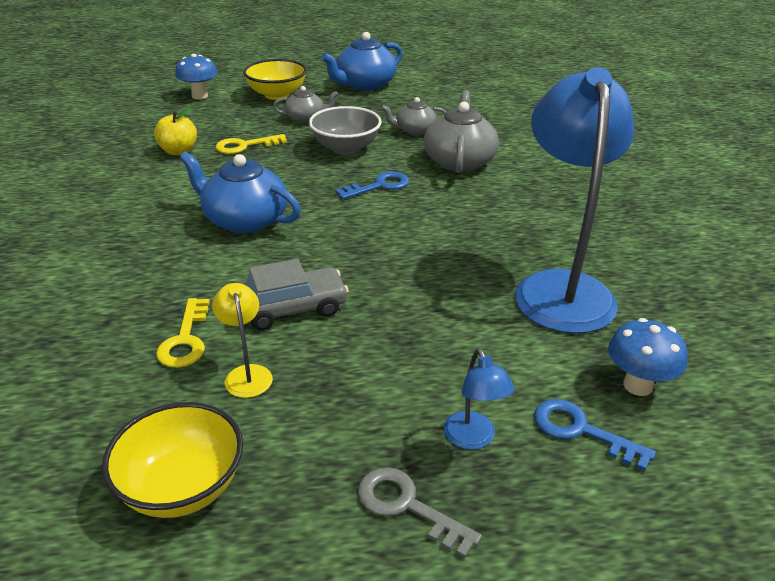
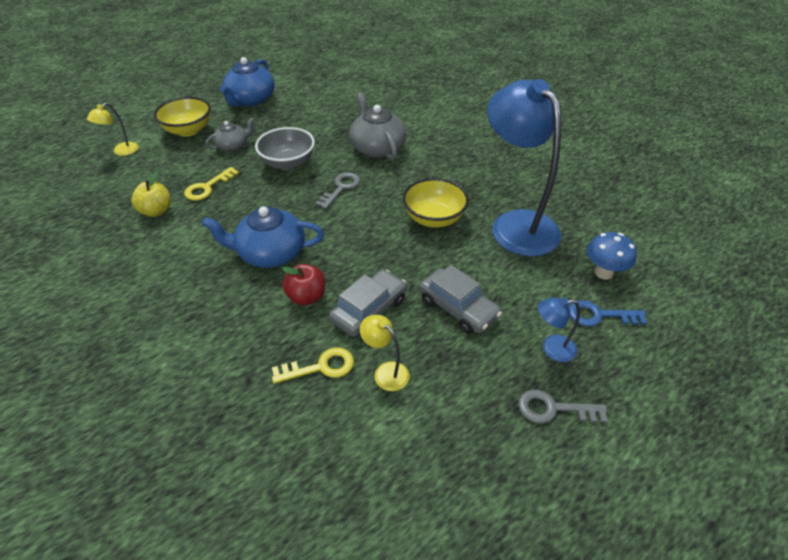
camera: 30 degrees left, 10 degrees up
(182, 487) = (420, 469): yellow bowl -> yellow bowl (434, 218)
(185, 340) = (320, 367): yellow key -> yellow key turned 75 degrees counterclockwise
(199, 96) = (121, 151): blue mushroom -> yellow lamp
(239, 271) = (306, 297): none -> red apple
(379, 186) = (341, 188): blue key -> grey key
(395, 346) = (458, 308): none -> grey car
(414, 130) = (324, 131): grey teapot -> none
(473, 439) = (551, 348): blue lamp -> blue lamp turned 135 degrees clockwise

